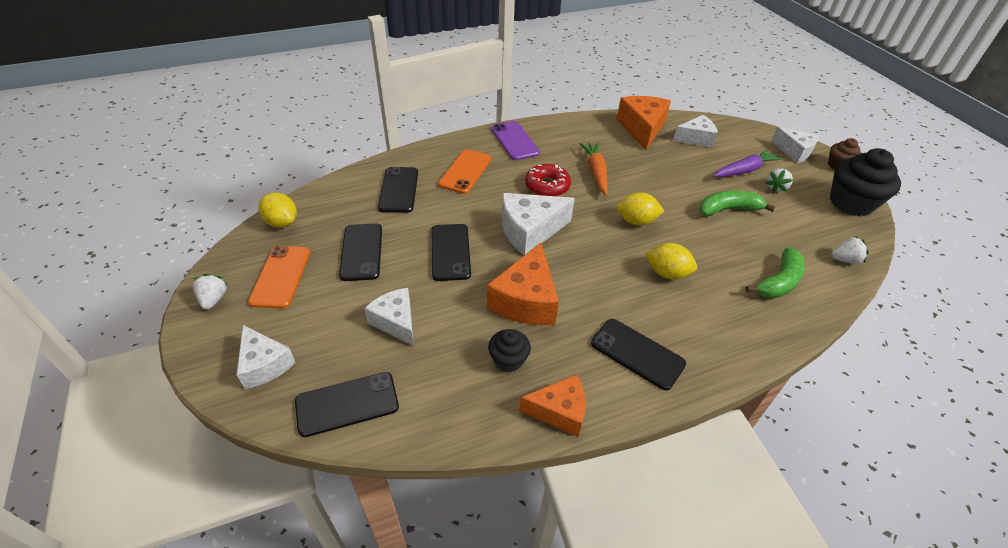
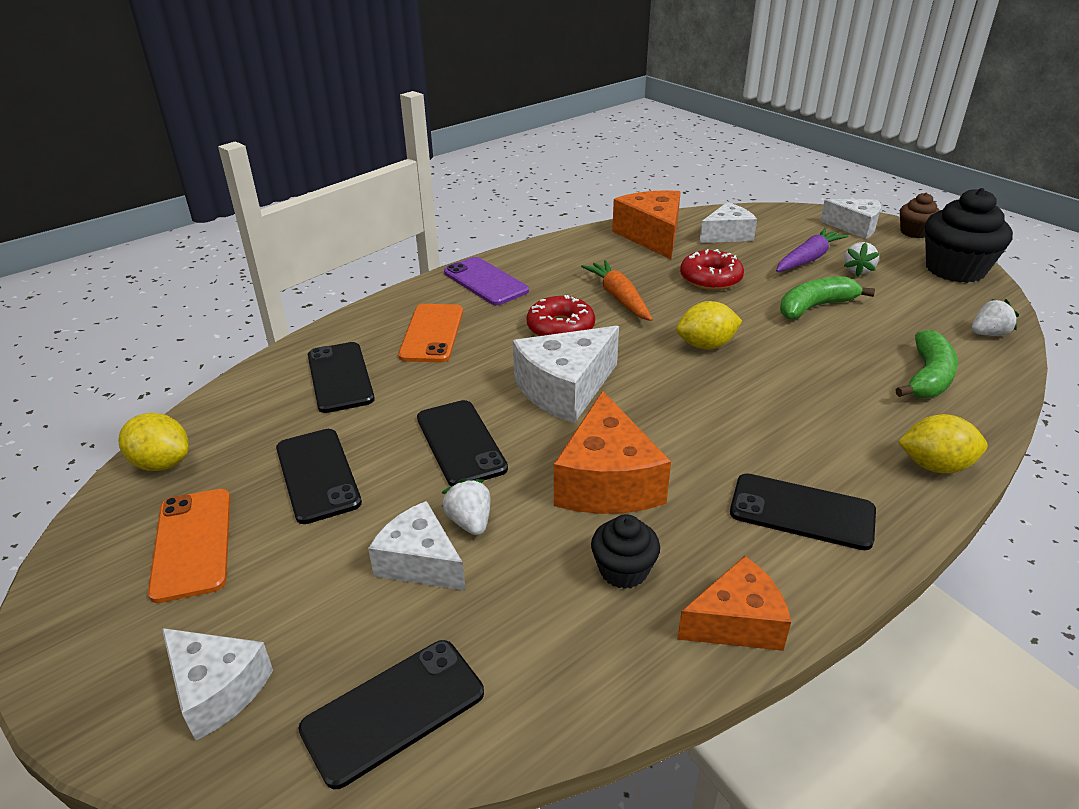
camera: 15 degrees left, 10 degrees down
(214, 299) = (80, 609): white strawberry -> white strawberry (470, 522)
(665, 171) = (710, 279): none -> red donut
(667, 273) = (782, 399): yellow lemon -> yellow lemon (935, 466)

